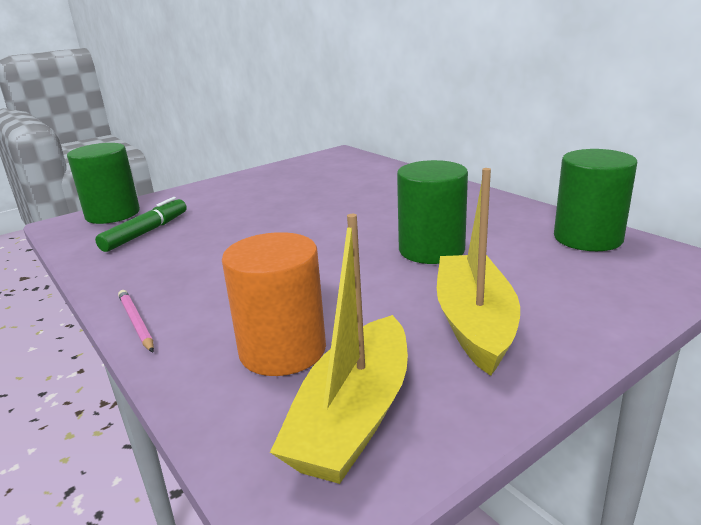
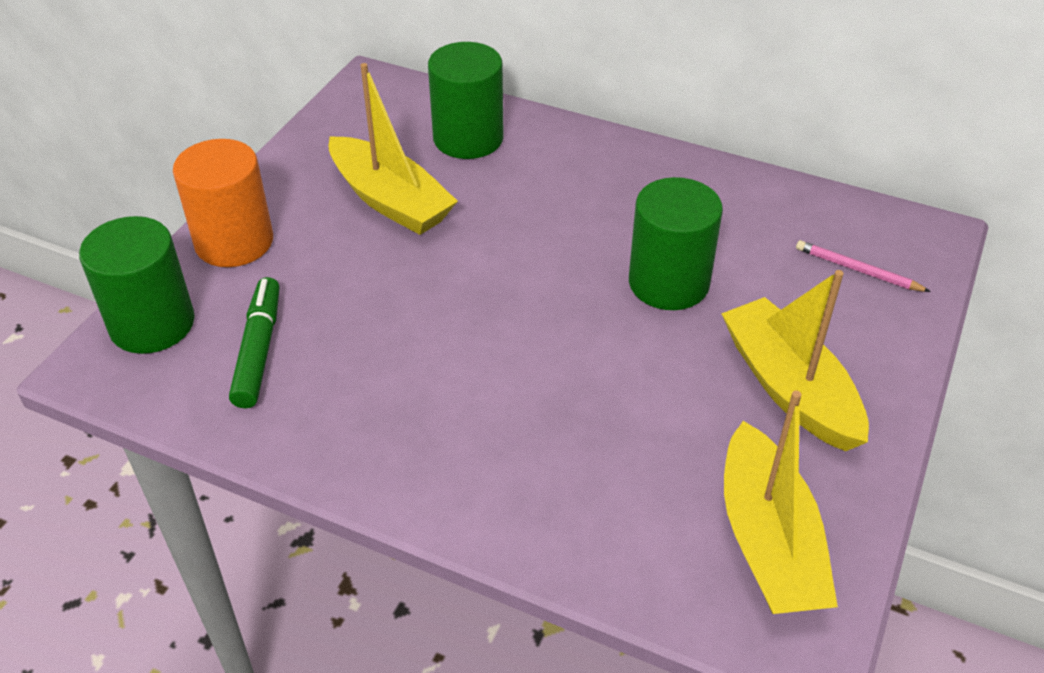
camera: 30 degrees left, 20 degrees up
(136, 322) = (436, 510): pink pencil -> pink pencil (857, 270)
(282, 350) = (637, 489): orange cylinder -> orange cylinder (234, 242)
(294, 191) = (390, 200): none -> yellow boat
(587, 238) = (816, 216): green cylinder -> green cylinder (468, 138)

